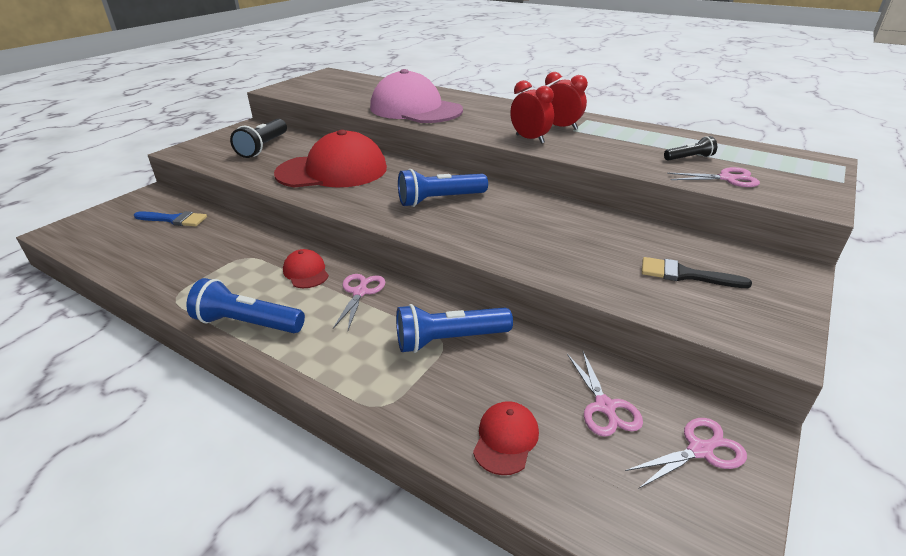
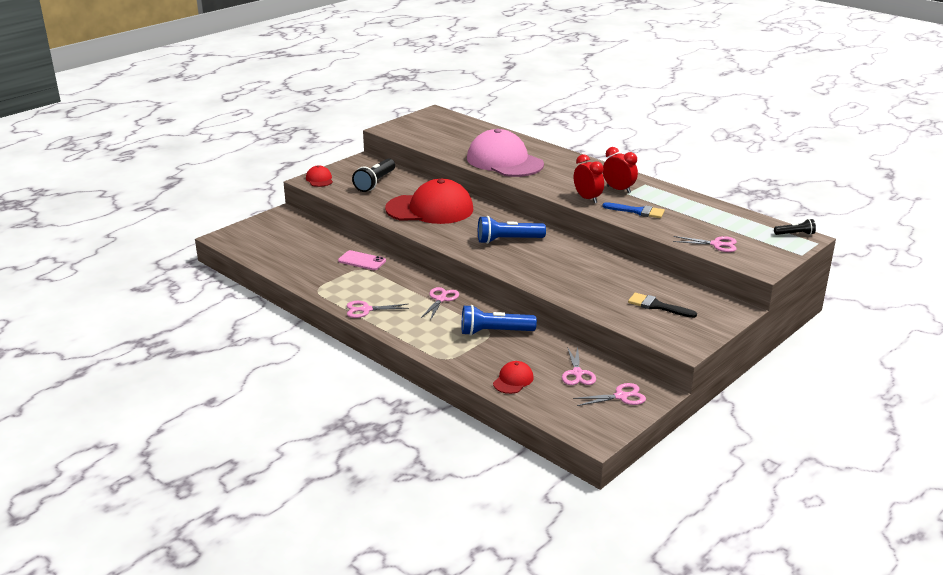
camera: 10 degrees right, 5 degrees down
(174, 219) = (306, 236): blue brush -> blue brush (637, 211)
(246, 246) = (362, 261): none -> pink phone
(248, 323) = (366, 310): blue flashlight -> pink scissors
(306, 272) = (404, 283): red cap -> red cap (319, 179)
(689, 158) = (702, 226): black flashlight -> black flashlight (795, 234)

